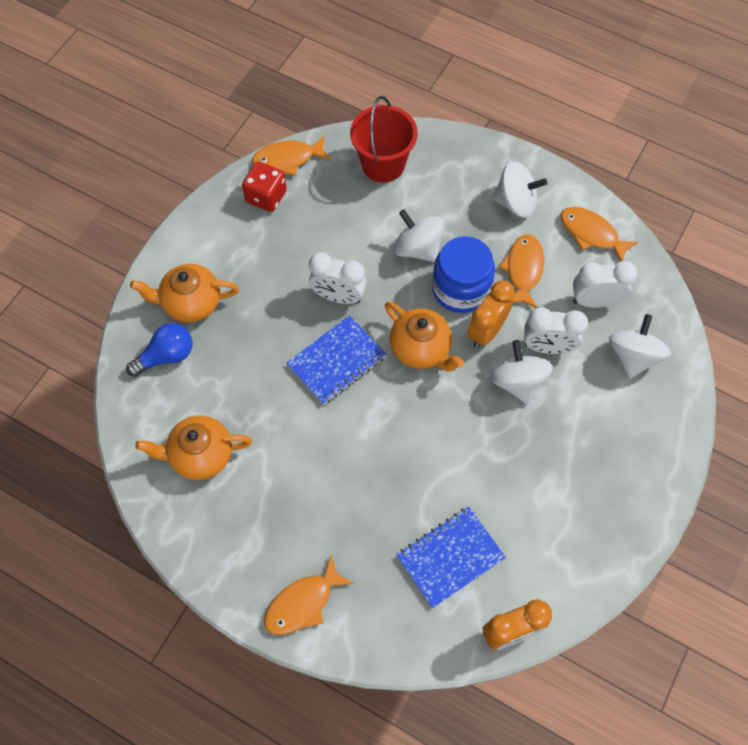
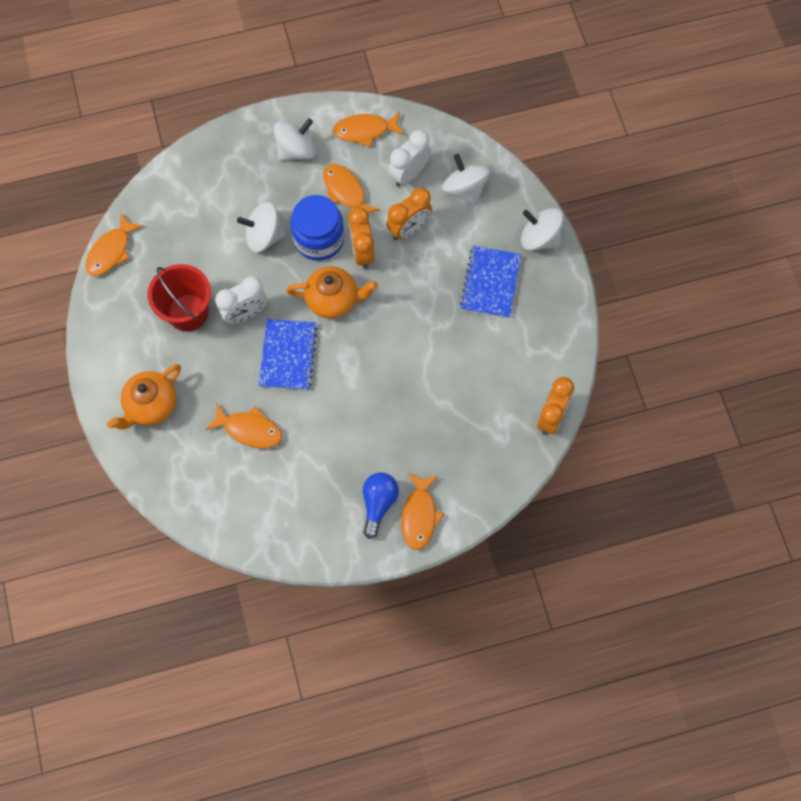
camera: 45 degrees left, 5 degrees up
(166, 356) = (173, 453): blue light bulb -> blue light bulb (378, 503)
(200, 455) = (264, 492): orange teapot -> none
(243, 392) = (249, 429): none -> orange fish
(266, 197) = (124, 290): red dice -> none
(383, 164) = (182, 199): red bucket -> red bucket (188, 312)
(450, 557) = (477, 408): blue notebook -> blue notebook (490, 283)
(517, 382) = (412, 267): white spinning top -> white spinning top (539, 238)
(547, 347) = (409, 229): white clock -> orange clock

